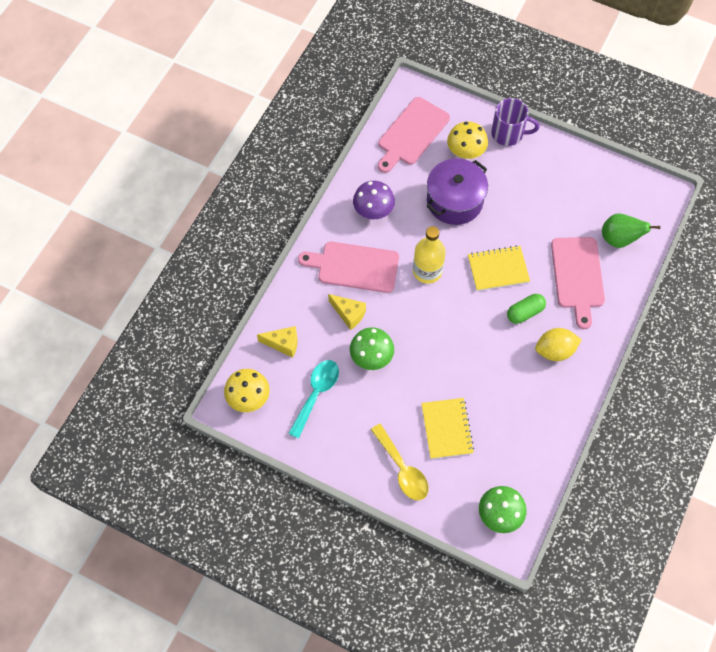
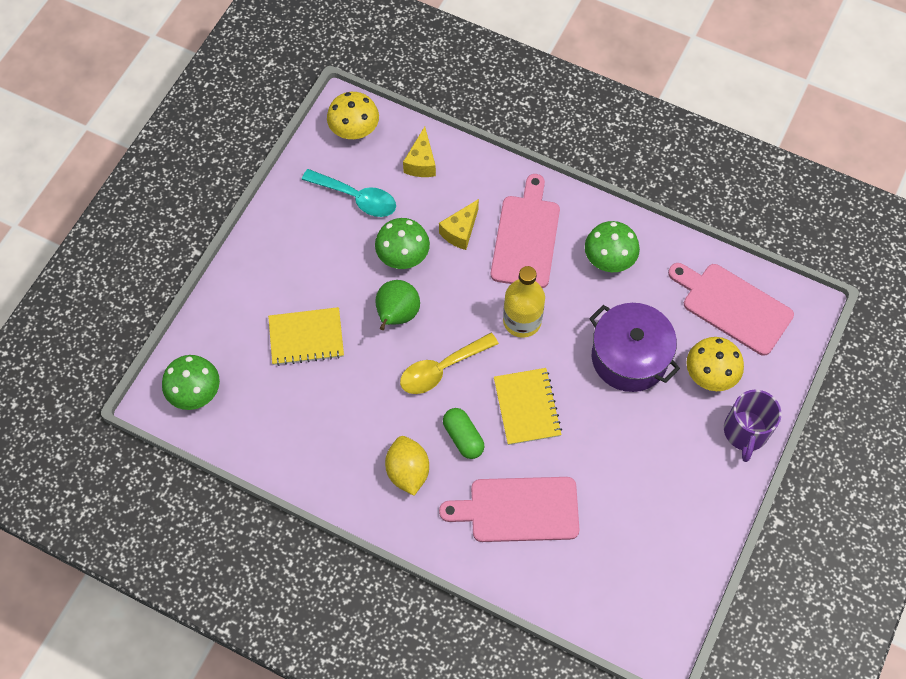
camera: 90 degrees right, 0 degrees up
(373, 210) = (609, 259): purple mushroom -> green mushroom
(402, 469) = (259, 288): yellow spoon -> yellow spoon (441, 369)
(619, 239) = (579, 572): green pear -> green pear (397, 315)

